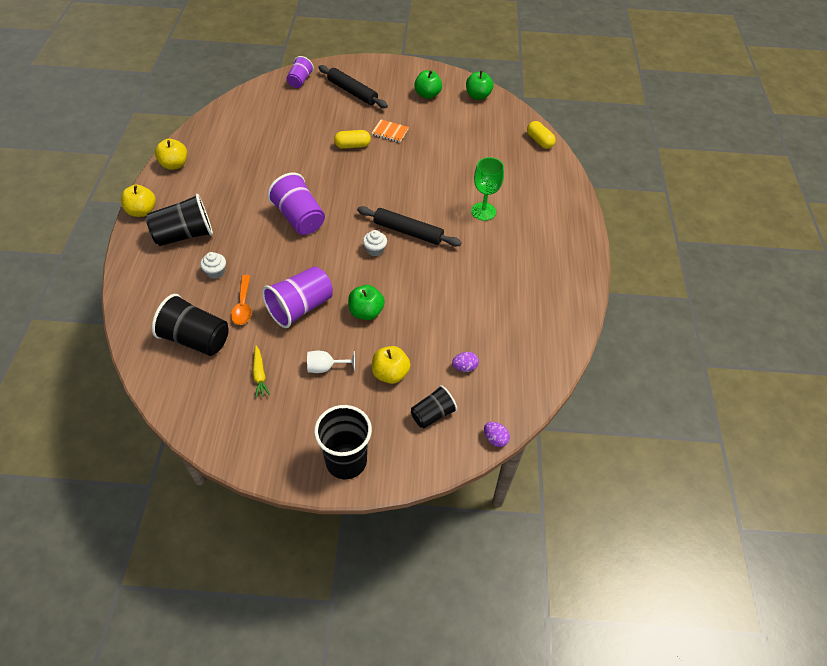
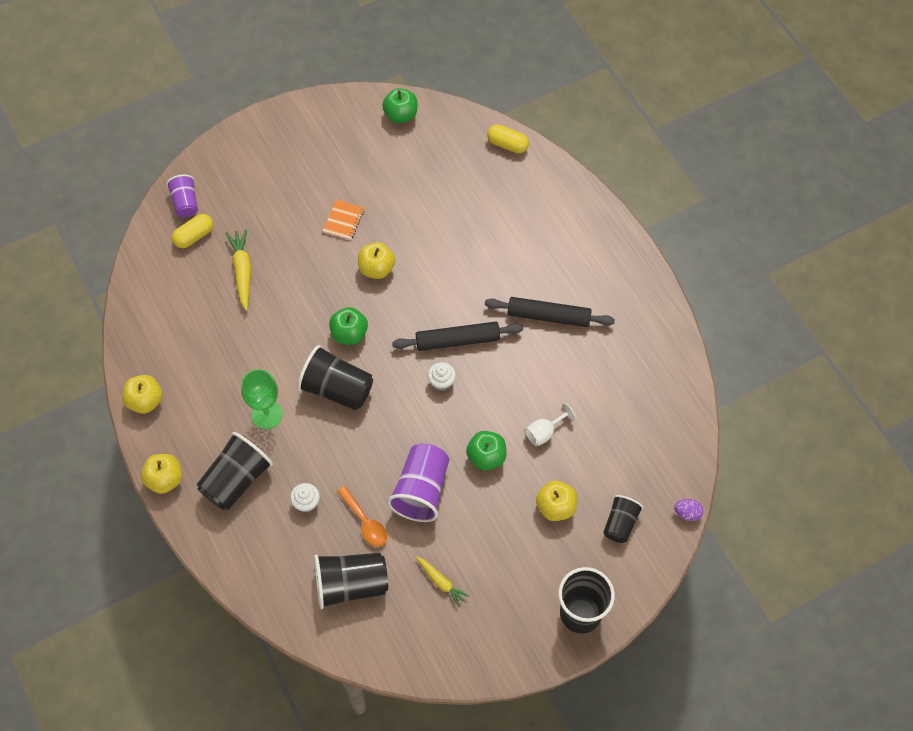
camera: 30 degrees left, 10 degrees up
(299, 218) = (337, 389): purple cup -> black cup
(300, 128) = (242, 271): none -> yellow carrot
(325, 367) = (494, 537): white goblet -> white goblet (544, 432)
(352, 92) = (258, 186): black rolling pin -> black rolling pin (548, 316)
(352, 146) = (318, 263): yellow capsule -> yellow capsule (194, 236)
(388, 166) = (376, 269): none -> yellow apple
(390, 132) = (343, 221): orange notebook -> orange notebook turned 60 degrees counterclockwise
(427, 95) = (345, 144): green apple -> green apple (349, 334)
(464, 367) = (615, 459): purple egg -> none
(483, 211) = (513, 271): green goblet -> green goblet (267, 414)

